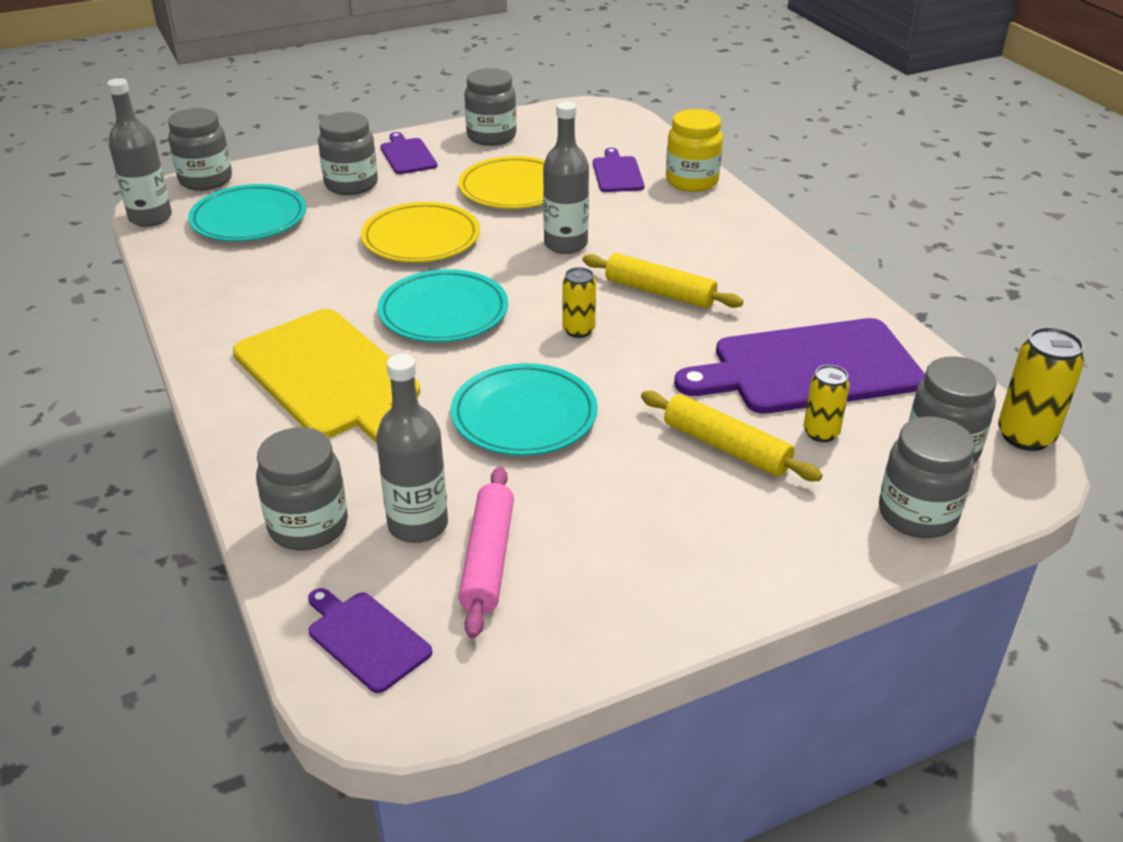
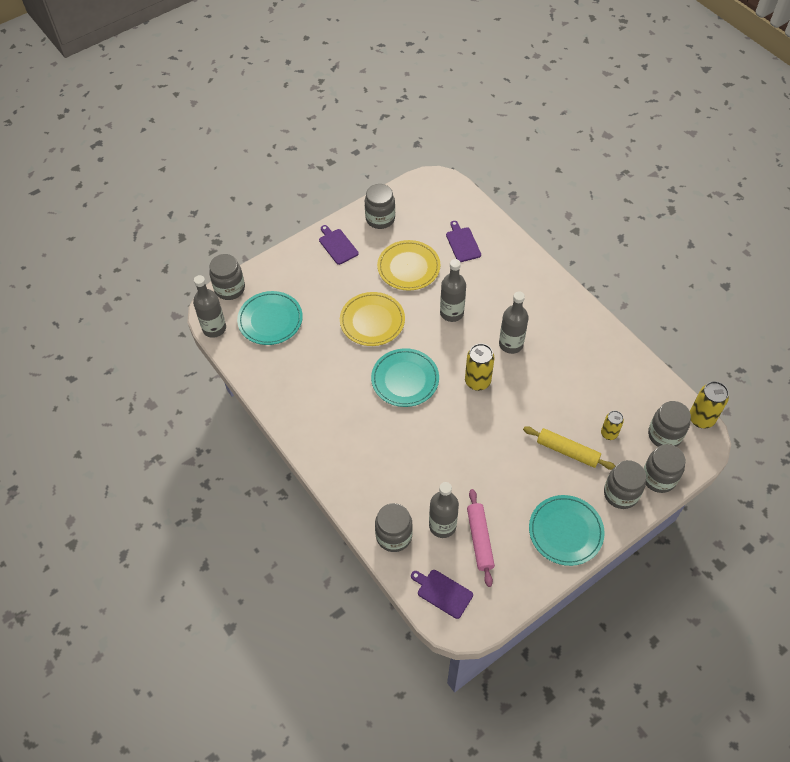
camera: 10 degrees left, 20 degrees up
(330, 377) = (366, 438): yellow cutting board -> none
(351, 184) = (315, 279): grey jar -> grey jar (621, 494)
(524, 415) = (468, 447): turquoise plate -> turquoise plate (565, 531)
(578, 330) = (477, 381): yellow can -> yellow can, size x1.57
(659, 292) = (511, 344): yellow rolling pin -> grey bottle
(692, 181) = (506, 244): yellow jar -> none
(809, 368) = (596, 389): purple cutting board -> none

